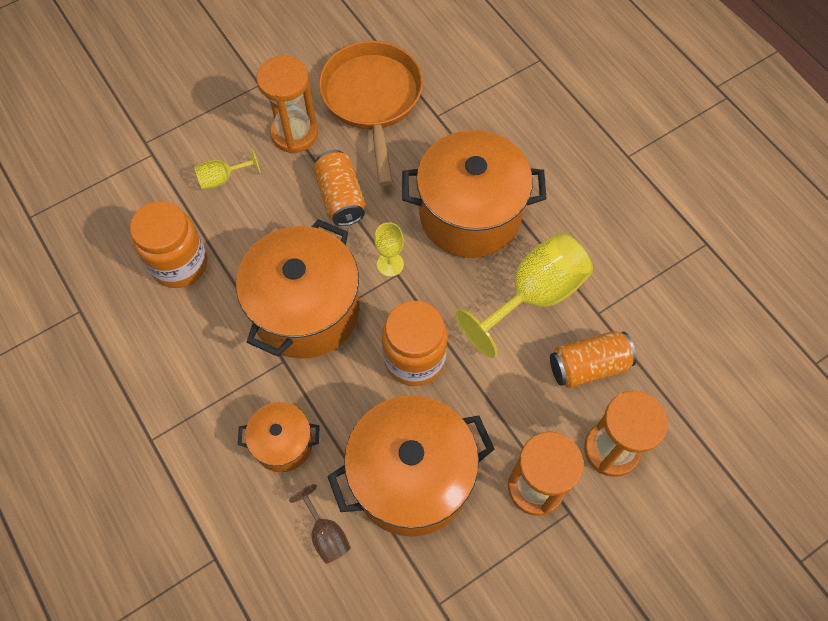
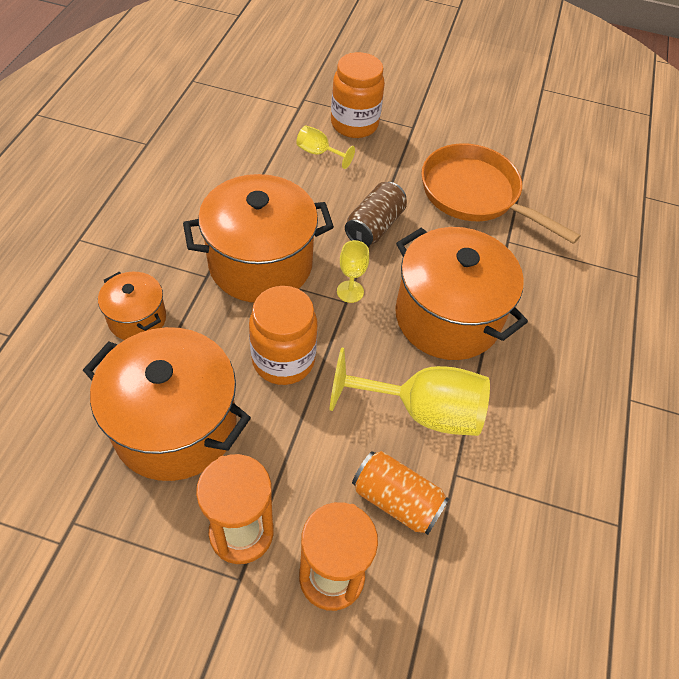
camera: 45 degrees right, 10 degrees down
(179, 264) = (230, 171): orange jar -> orange jar (354, 124)
(294, 133) = (396, 168): orange hourglass -> none
(326, 534) = (80, 395): brown goblet -> none
(340, 197) = (374, 226): orange can -> brown can
(372, 99) = (475, 194): orange pan -> orange pan turned 90 degrees counterclockwise

